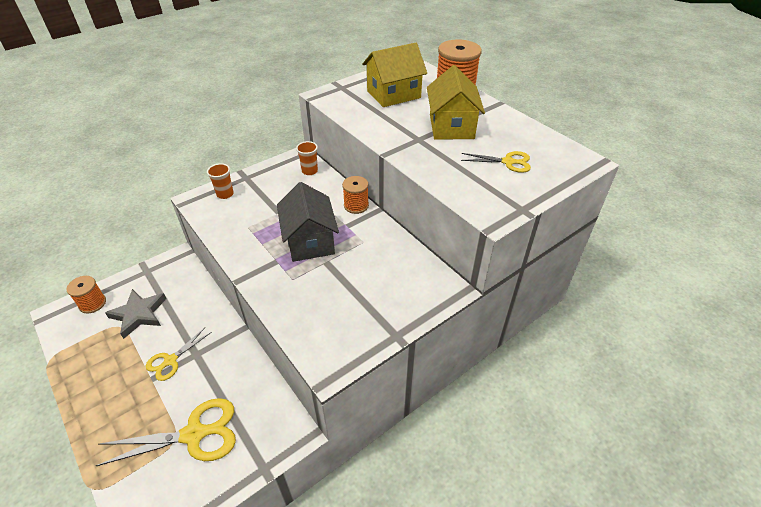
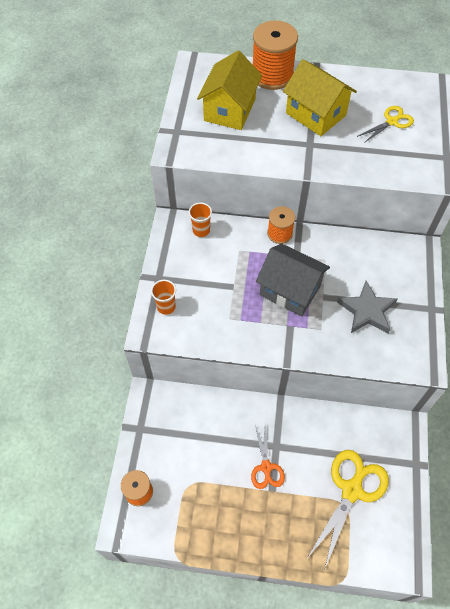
camera: 45 degrees left, 15 degrees up
(139, 314) = (190, 462): grey star -> grey star (367, 310)
(170, 361) = (266, 467): yellow scissors -> orange scissors

